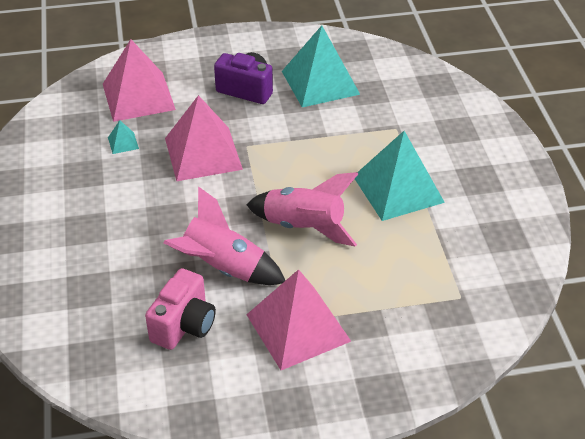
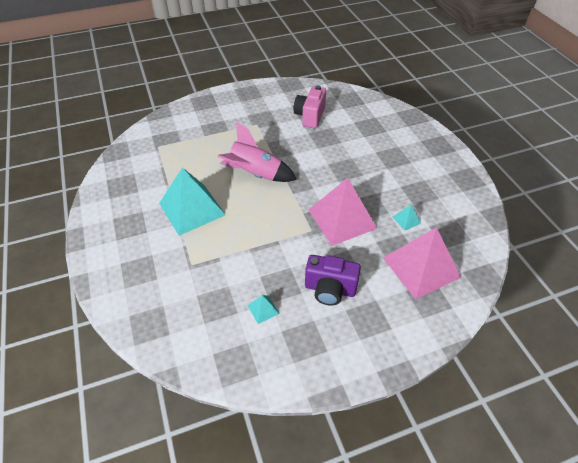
camera: 170 degrees right, 5 degrees up
(223, 268) = (299, 145): pink rocket -> none
(298, 327) = (249, 122): pink pyramid -> none
(320, 82) = (263, 309): turquoise pyramid -> turquoise pyramid, size x0.41

